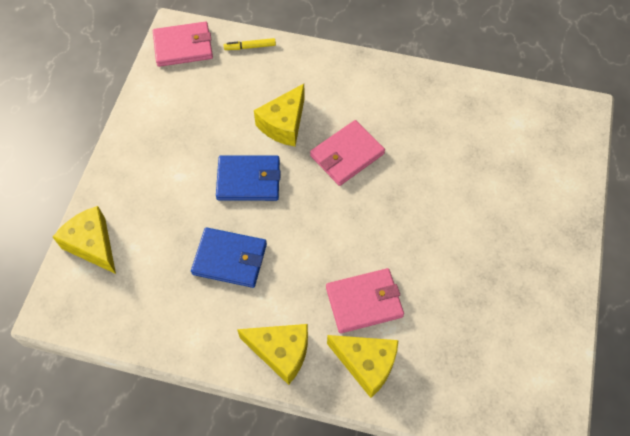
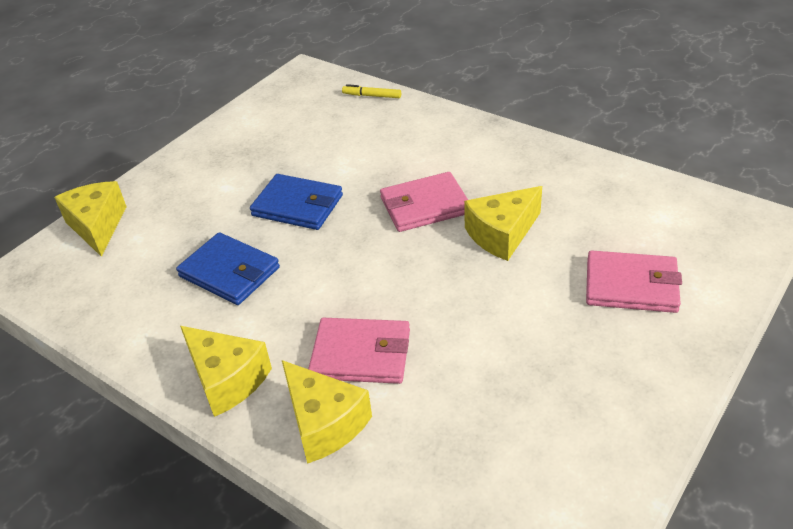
camera: 25 degrees right, 20 degrees down
(183, 46) = (302, 85): pink wallet -> pink wallet (631, 285)
(284, 124) = (368, 165): yellow cheese -> yellow cheese (502, 234)

